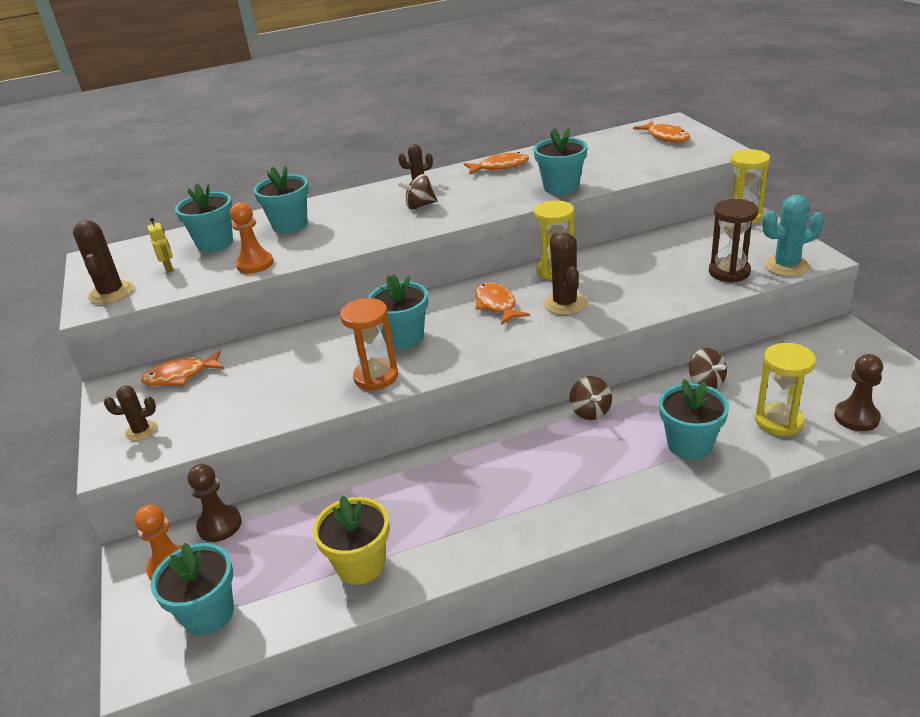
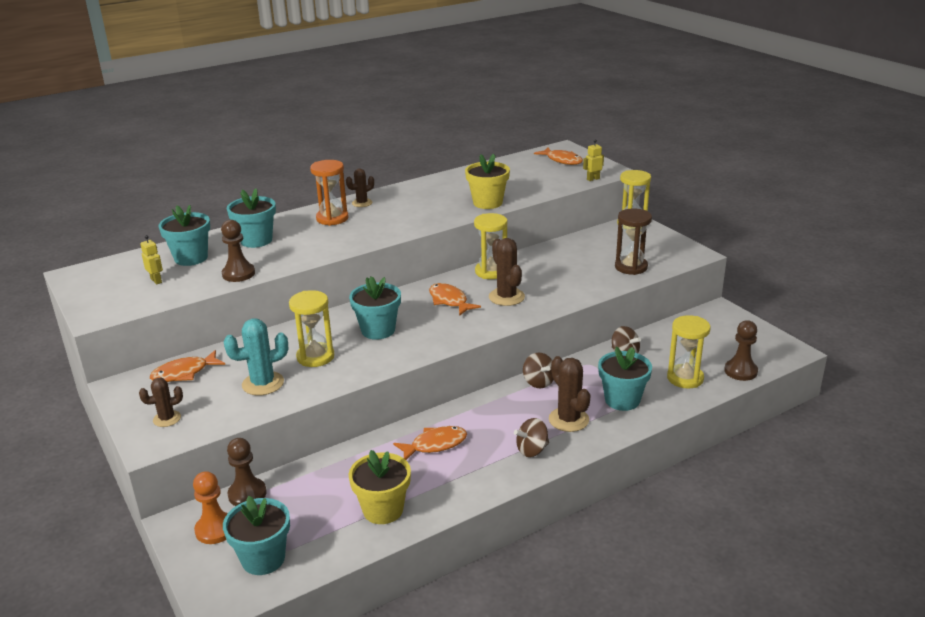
camera: 15 degrees left, 5 degrees down
(111, 293) = (110, 304): brown cactus -> brown cactus (568, 420)
(255, 264) = (238, 274): orange pawn -> brown pawn
(324, 366) = (315, 357): none -> yellow hourglass
(376, 377) = (365, 362): orange hourglass -> orange hourglass (332, 218)
(419, 206) = (370, 221): brown spinning top -> brown spinning top (532, 450)
(500, 167) = (429, 187): orange fish -> orange fish (435, 445)
(561, 187) = (487, 203): turquoise flower pot -> yellow flower pot
(697, 160) = (593, 179): none -> yellow robot
(786, 266) = (673, 261): turquoise cactus -> turquoise cactus (263, 384)

